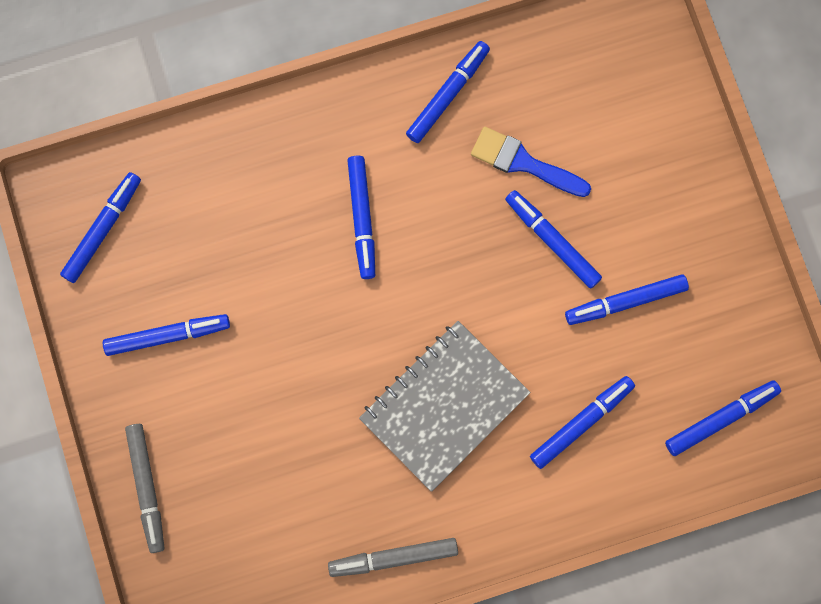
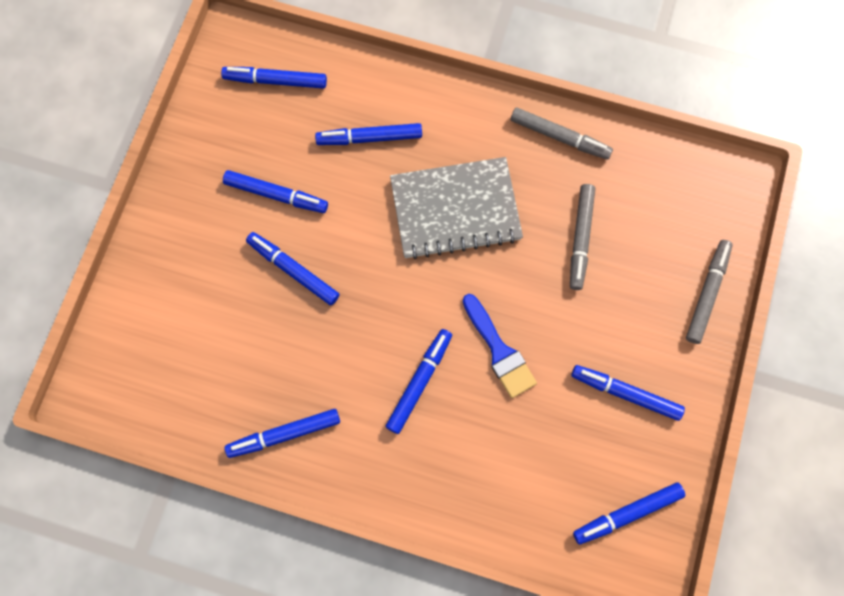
camera: 145 degrees left, 5 degrees down
(303, 460) = (580, 239): none -> grey marker
(523, 162) = (269, 341): blue brush -> blue brush (499, 351)
(552, 241) = (293, 270): blue marker -> blue marker turned 135 degrees clockwise

